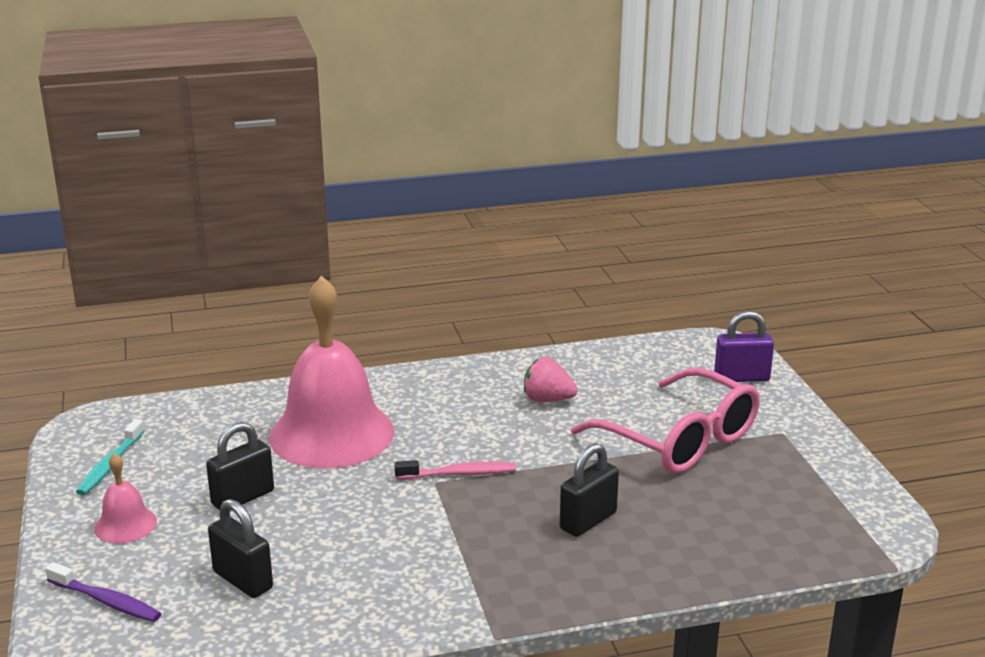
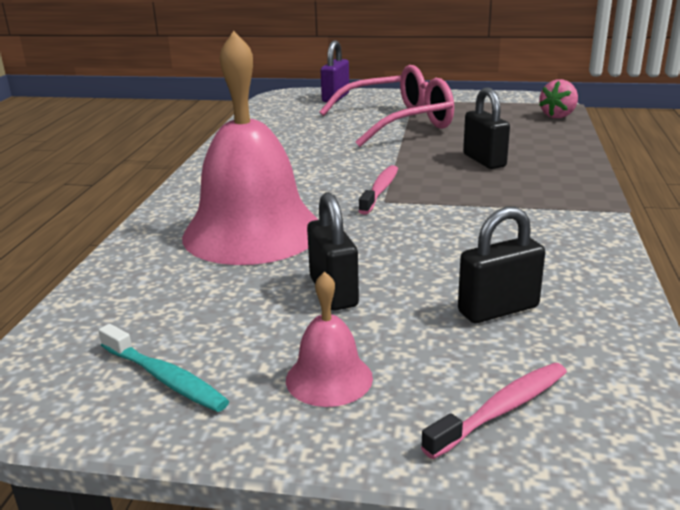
camera: 65 degrees left, 0 degrees up
(107, 601) = (502, 409): purple toothbrush -> pink toothbrush
(547, 400) = (297, 147): pink strawberry -> pink strawberry (558, 116)

